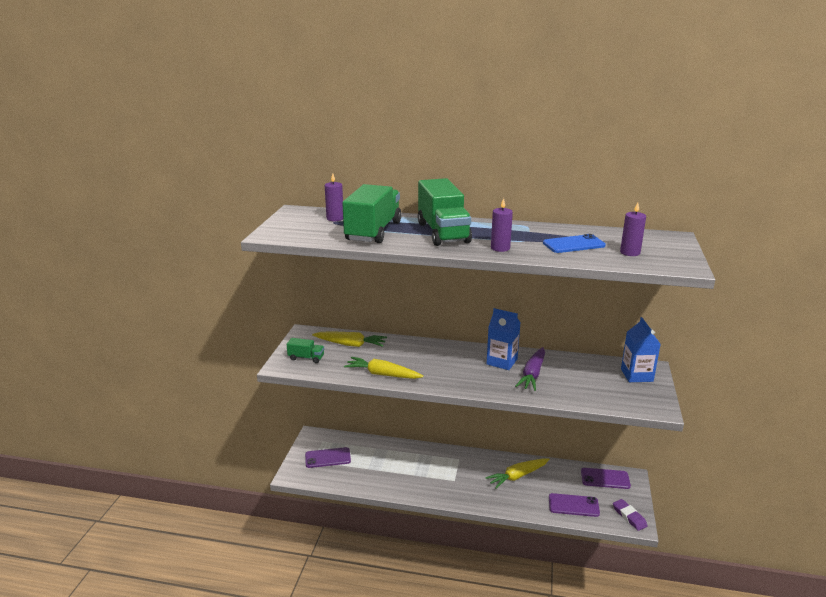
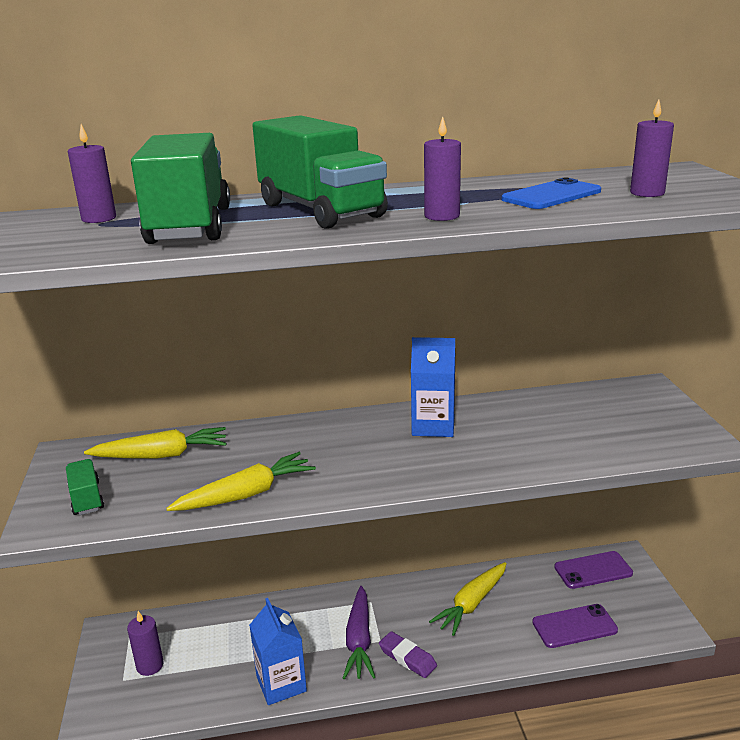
camera: 20 degrees left, 0 degrees up
(306, 358) = (86, 498): green truck -> green truck turned 105 degrees counterclockwise
(328, 458) = (150, 665): purple phone -> purple candle
(382, 374) = (246, 494): yellow carrot -> yellow carrot turned 150 degrees clockwise
(532, 374) = (493, 435): purple carrot -> purple carrot (359, 640)
(629, 517) = (657, 619): purple eraser -> purple eraser (407, 658)
(636, 375) = (638, 401): blue carton -> blue carton (281, 684)

